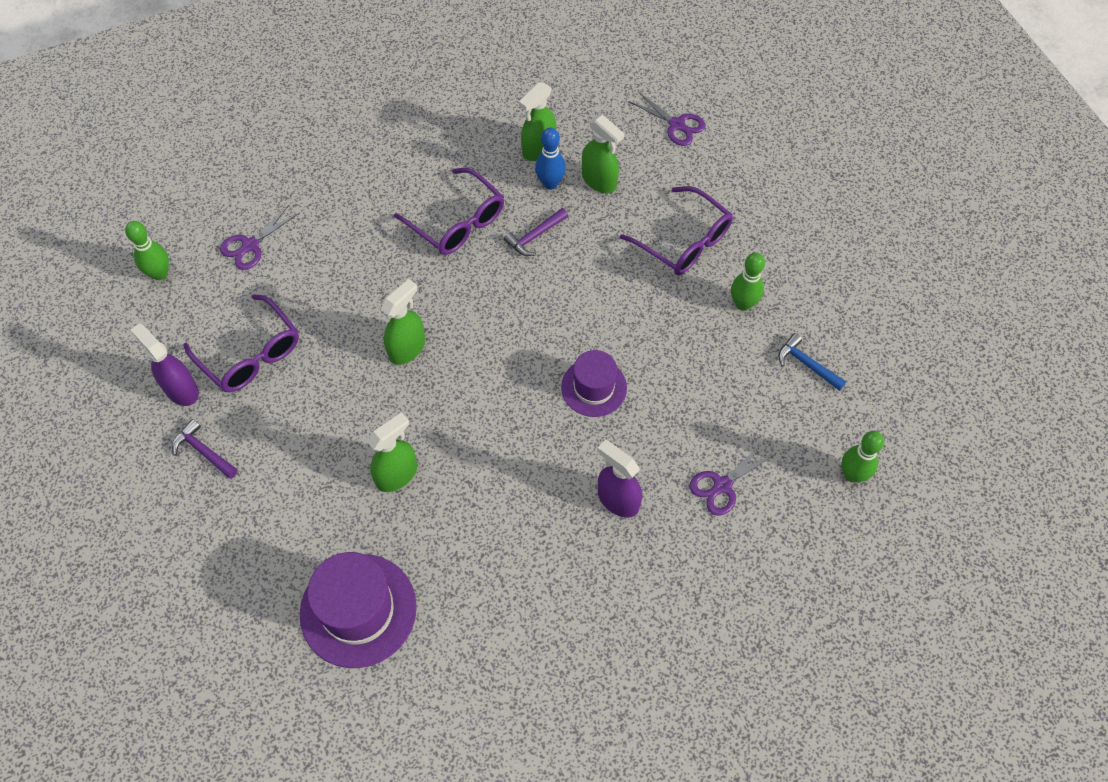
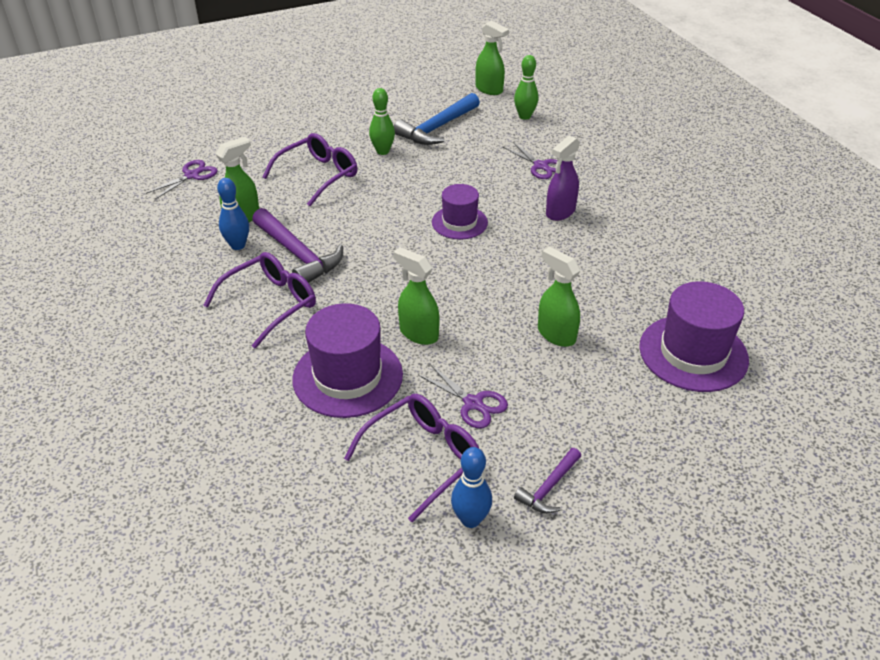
camera: 90 degrees left, 20 degrees down
(160, 273) = (298, 565): green bowling pin -> none
(181, 389) = (470, 519): purple spray bottle -> blue bowling pin
(250, 245) = (269, 472): purple scissors -> purple scissors (473, 403)
(353, 292) = (347, 376): none -> purple hat
(535, 236) = (298, 254): purple hammer -> purple hammer, size x1.83
(538, 149) = (193, 252): green spray bottle -> green spray bottle (489, 89)
(807, 364) = (437, 128): blue hammer -> blue hammer, size x1.83

